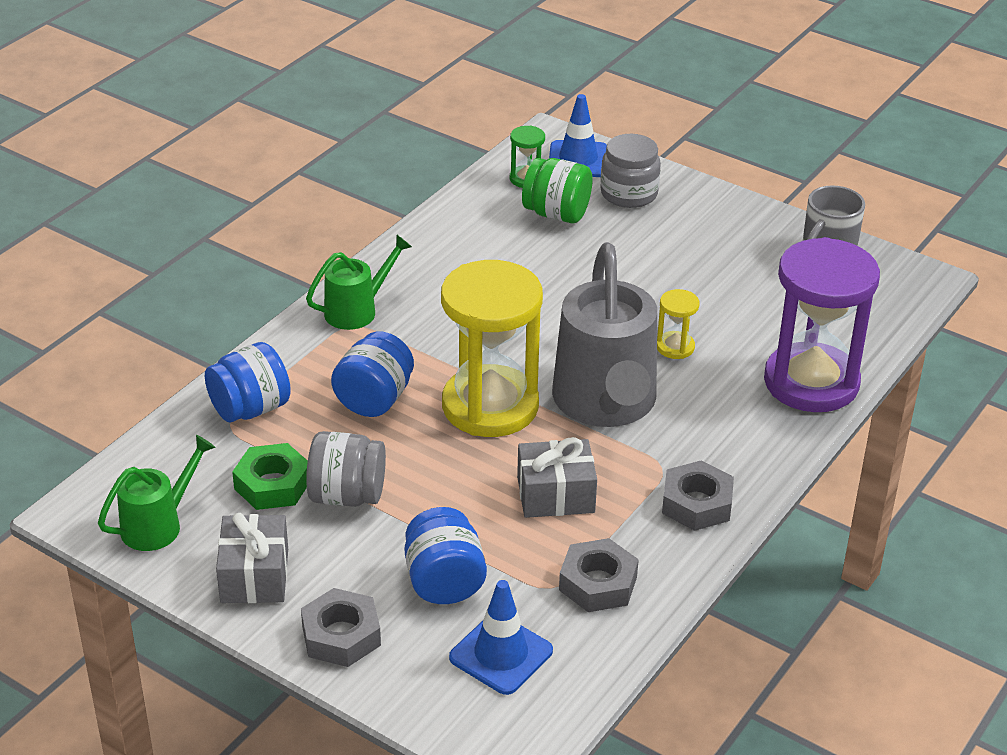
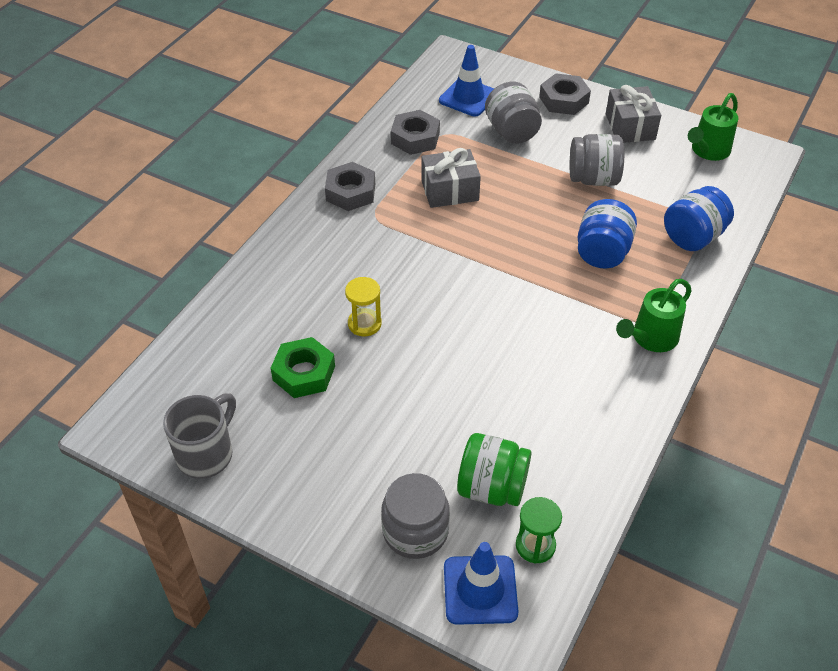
camera: 175 degrees right, 10 degrees up
(272, 484) = (647, 182): green nut -> green nut (304, 373)
(444, 582) = (512, 132): blue jar -> grey jar
(490, 406) = (511, 254): yellow hourglass -> none
(606, 405) = (420, 263): grey watering can -> none
(811, 382) = (251, 298): purple hourglass -> none

